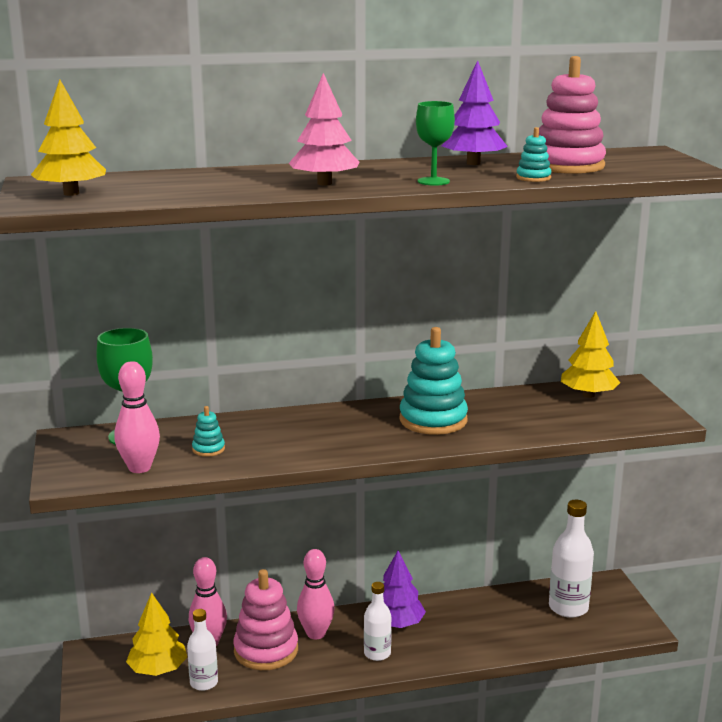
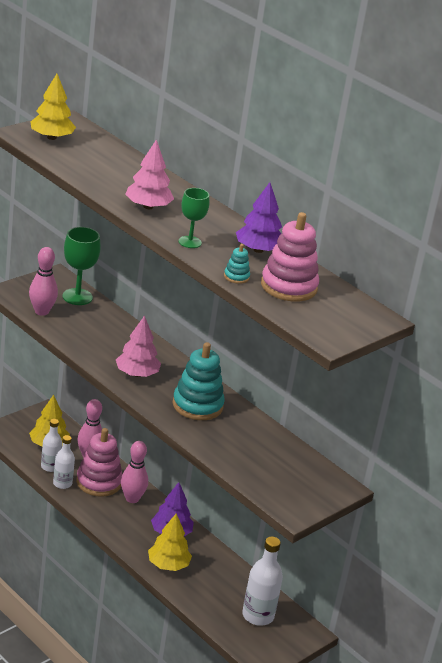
camera: 55 degrees right, 10 degrees up
(208, 449) = (83, 328): turquoise stacking toy -> none
(340, 439) = (137, 374): none -> pink tree
(377, 653) = (131, 532): white bottle -> white bottle (62, 483)
(588, 395) = (303, 469): yellow tree -> yellow tree (168, 565)

